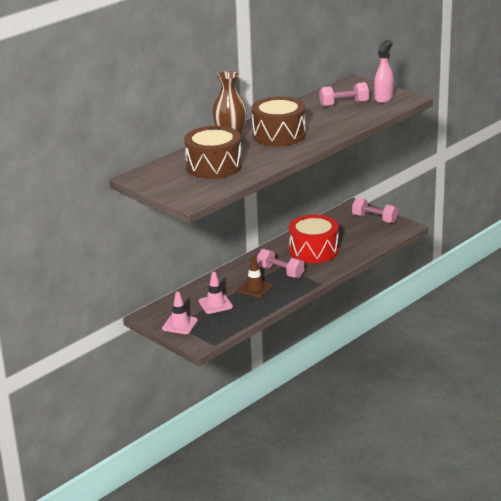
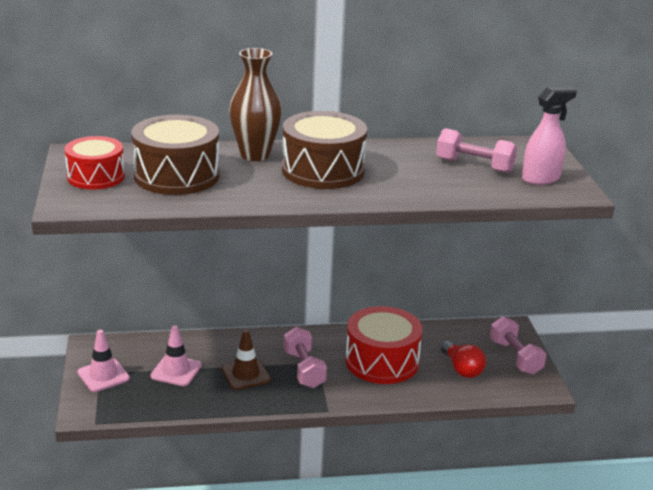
camera: 35 degrees right, 0 degrees up
(174, 183) = (96, 177): none -> red drum
(357, 236) = (461, 369): none -> red light bulb

